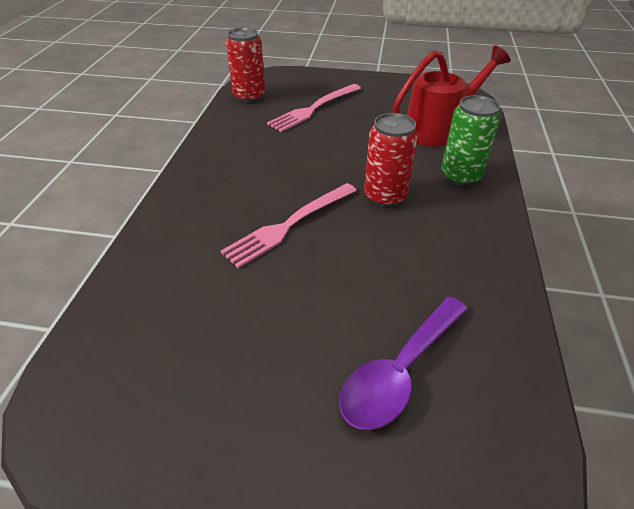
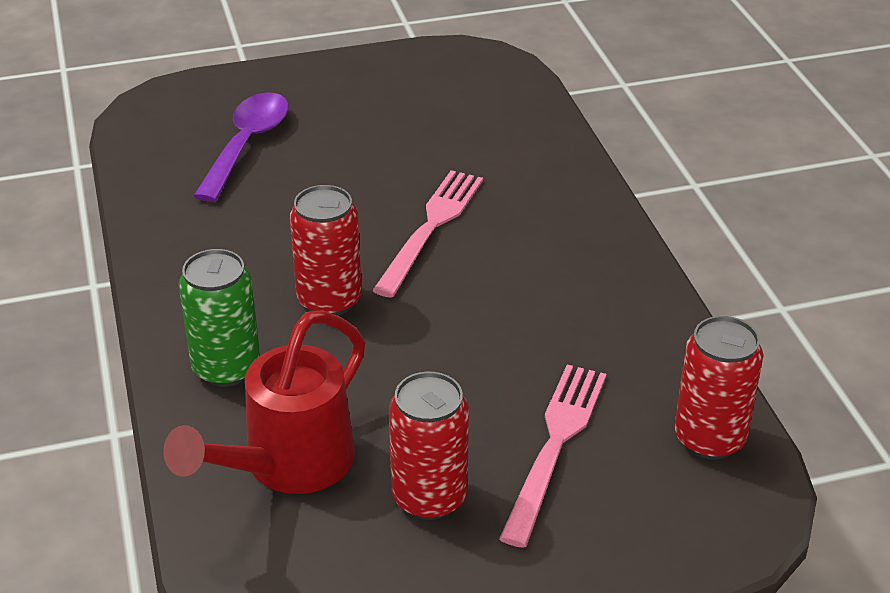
camera: 155 degrees right, 5 degrees down
(379, 106) = (429, 497): none -> red can

